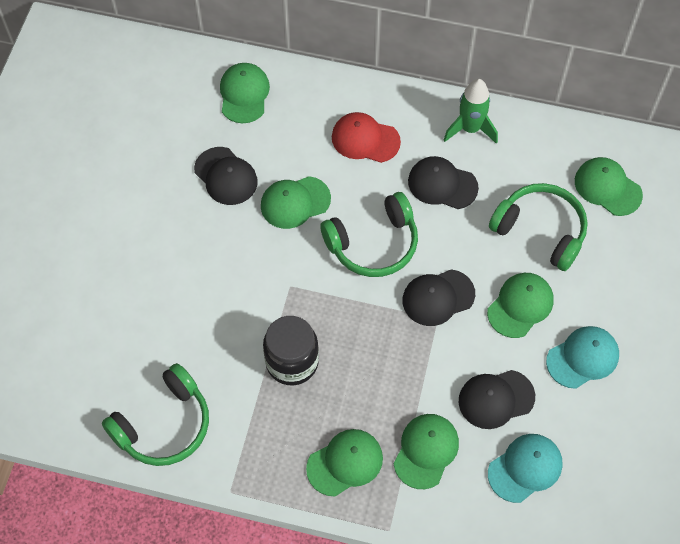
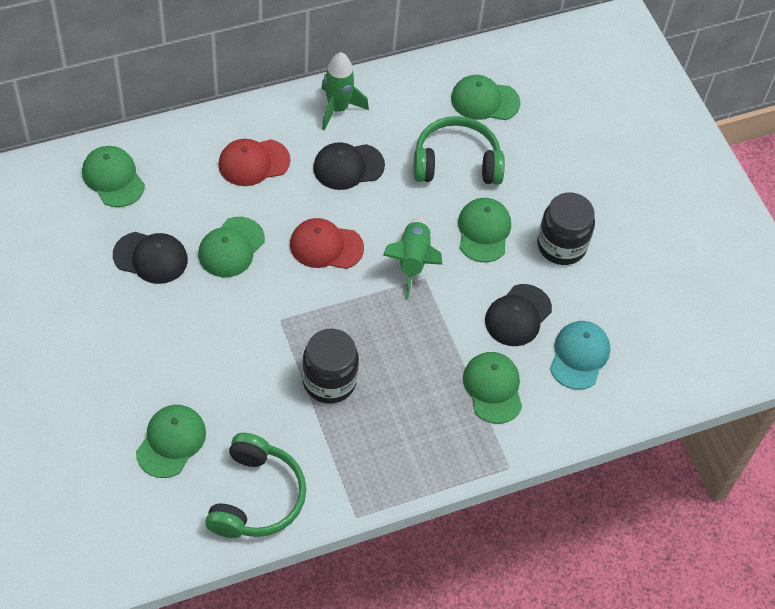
camera: 40 degrees left, 5 degrees down
(345, 463) = (435, 436): green cap -> green cap (171, 442)
(373, 244) = (326, 246): green headphones -> red cap
(438, 297) = (412, 261): black cap -> green rocket
(582, 358) = (561, 245): turquoise cap -> black jar

